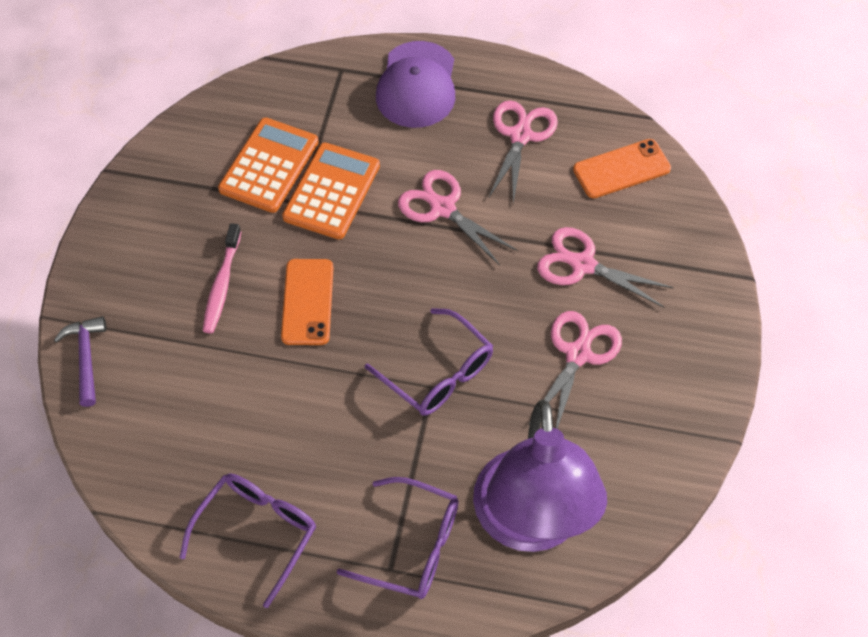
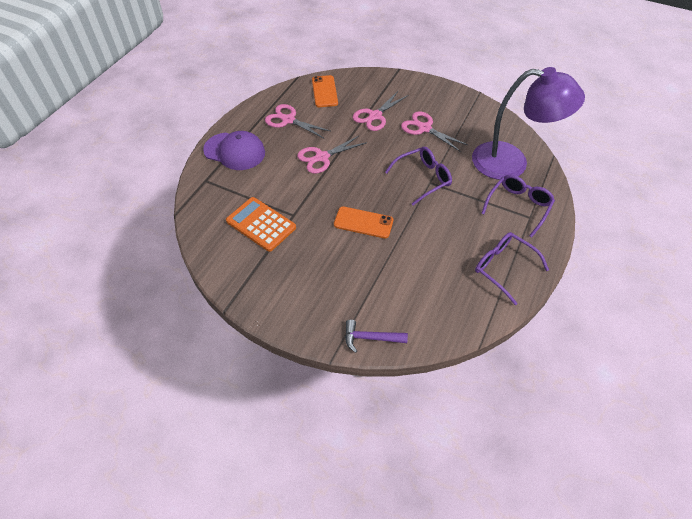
camera: 75 degrees left, 5 degrees down
(222, 285) = (338, 260): pink toothbrush -> none
(332, 191) = (292, 199): orange calculator -> none

